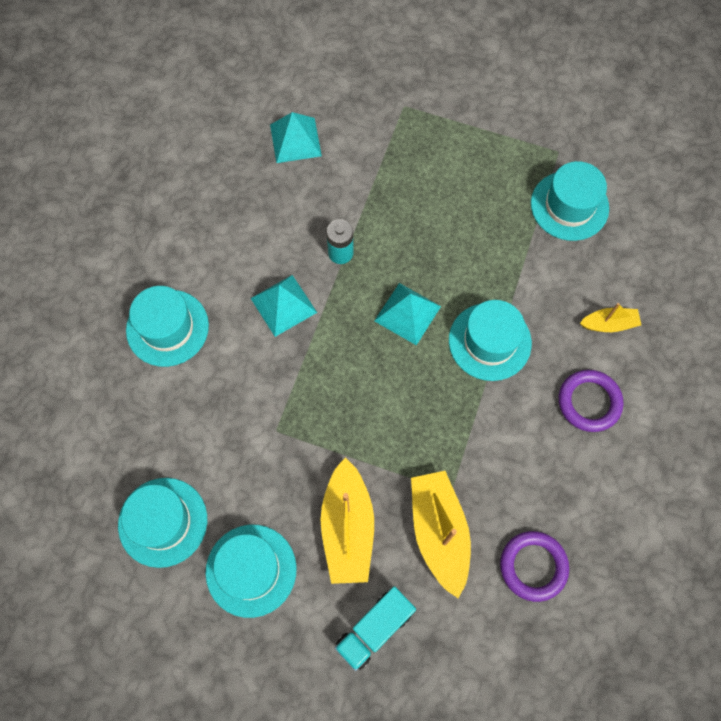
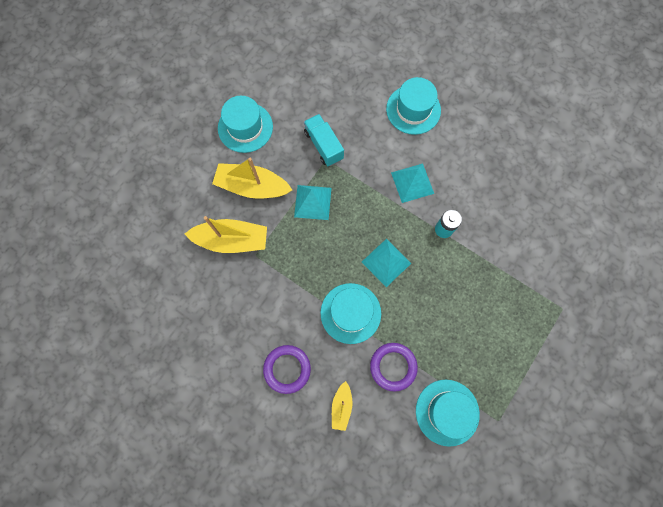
camera: 105 degrees right, 5 degrees up
(163, 522) = (289, 86): turquoise hat -> none
(295, 140) = (544, 220): turquoise pyramid -> turquoise pyramid (313, 202)
(374, 629) = (188, 187): turquoise truck -> turquoise truck (323, 145)
(533, 566) = (191, 292): purple ring -> purple ring (393, 366)

